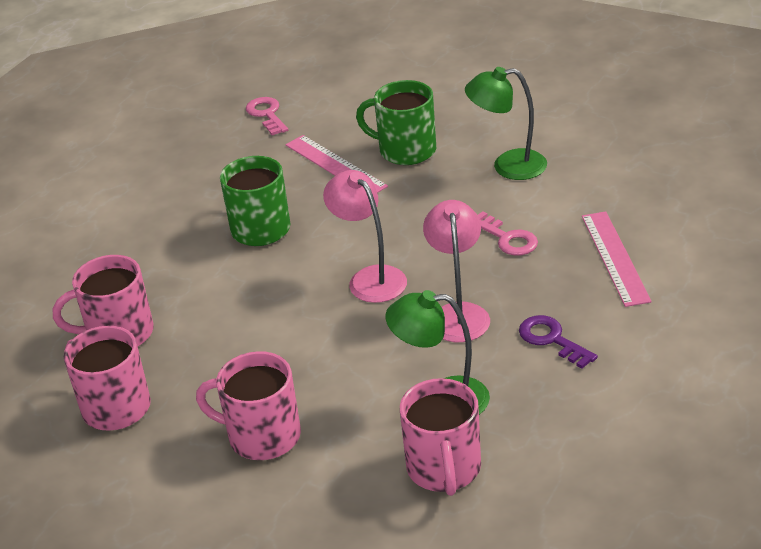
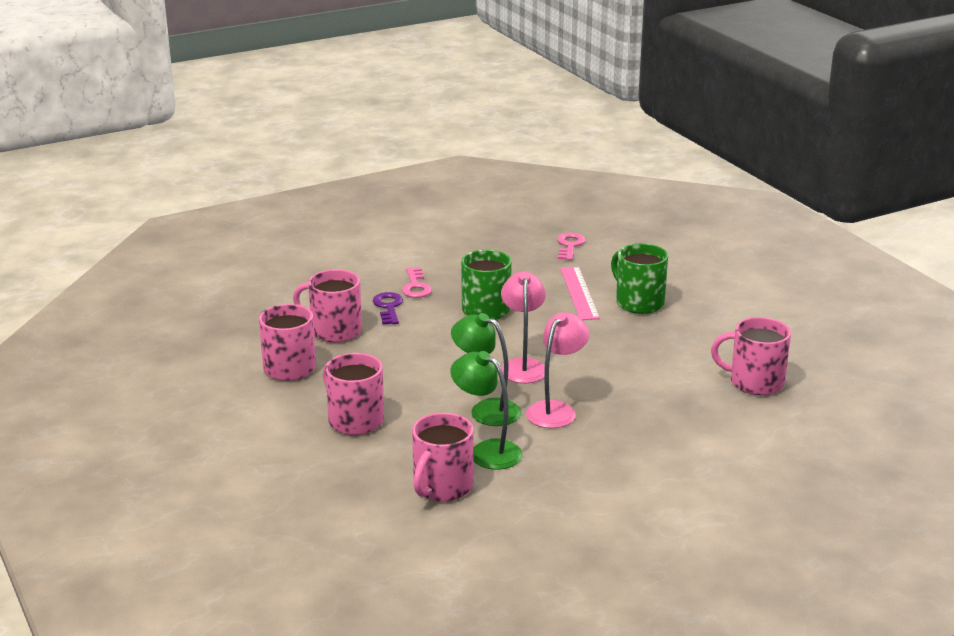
camera: 30 degrees right, 10 degrees down
(507, 238) = (644, 382): pink key -> pink key (416, 287)
(508, 166) = (700, 340): green lamp -> green lamp (486, 409)
(551, 339) = (600, 451): purple key -> purple key (388, 307)
(607, 190) = (755, 382): none -> pink mug
(615, 258) = (706, 424): pink ruler -> none

